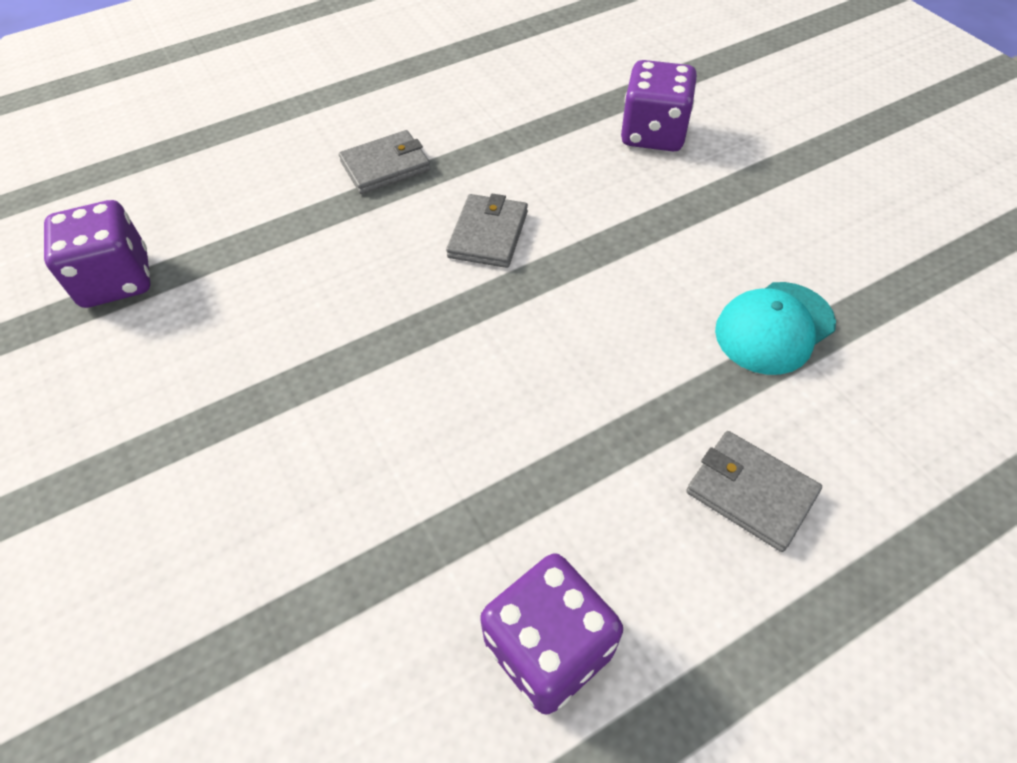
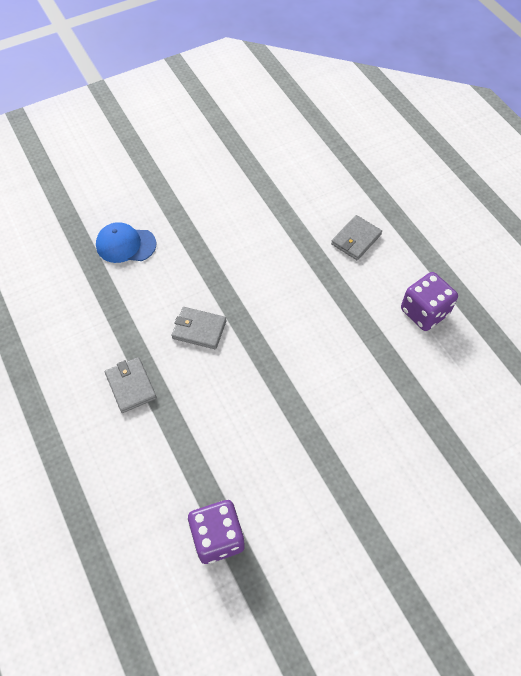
camera: 90 degrees left, 5 degrees up
(653, 134) = (125, 245): purple dice -> blue cap
(774, 328) = (272, 216): turquoise cap -> none

